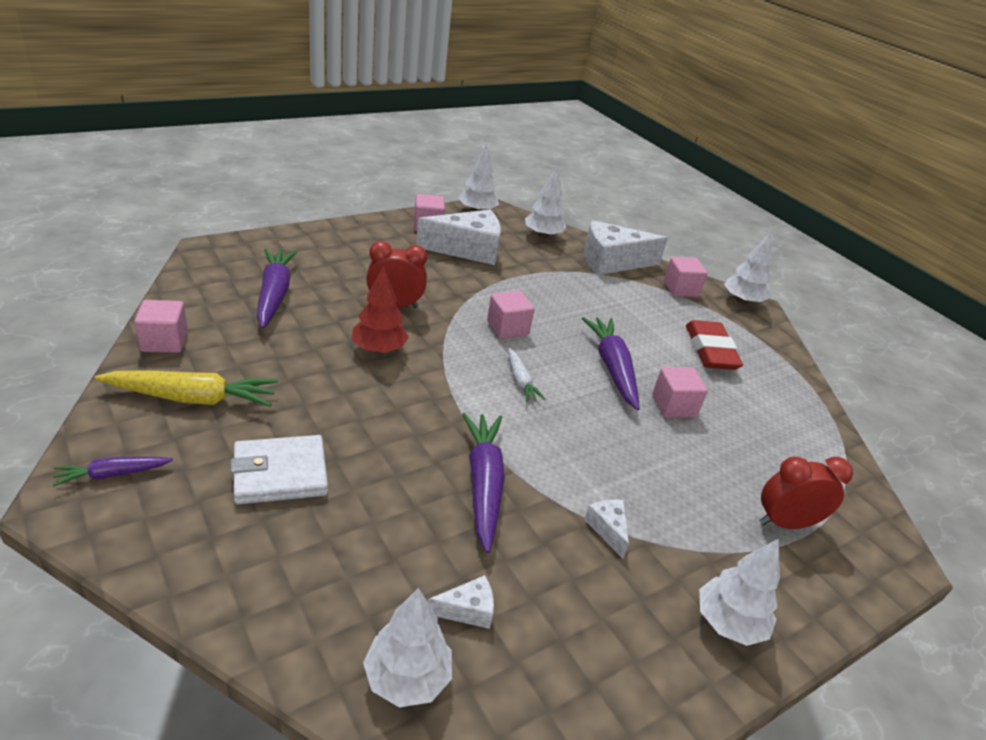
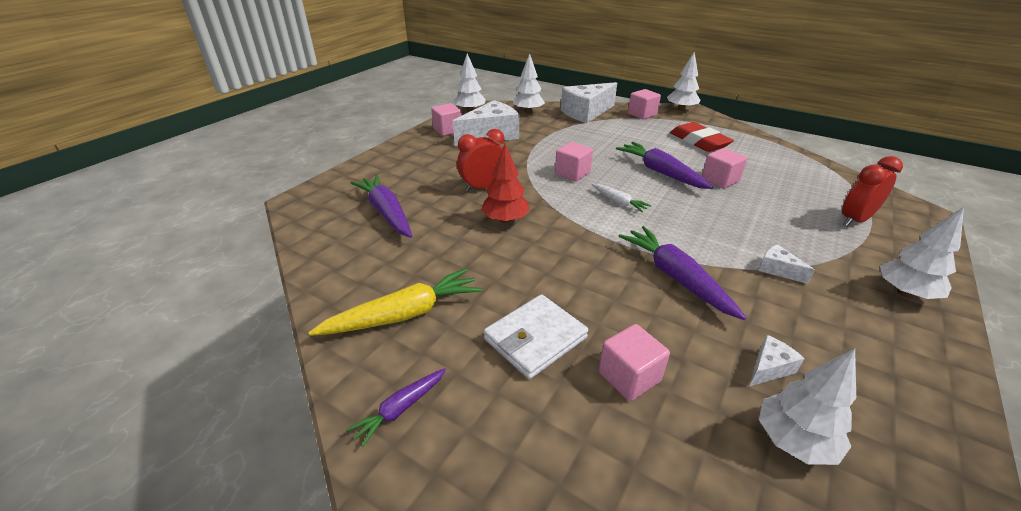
camera: 20 degrees left, 0 degrees up
(164, 342) = (333, 282): pink cube -> pink cube (629, 376)

